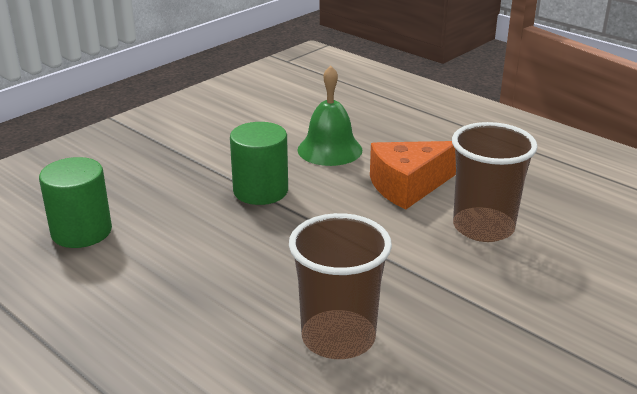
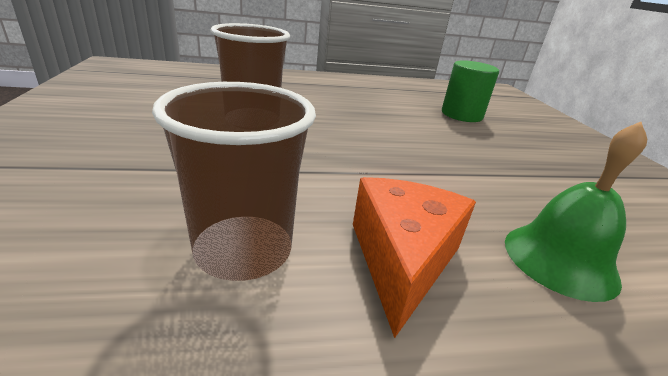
camera: 125 degrees right, 0 degrees up
(260, 191) = (471, 175): green cylinder -> none

